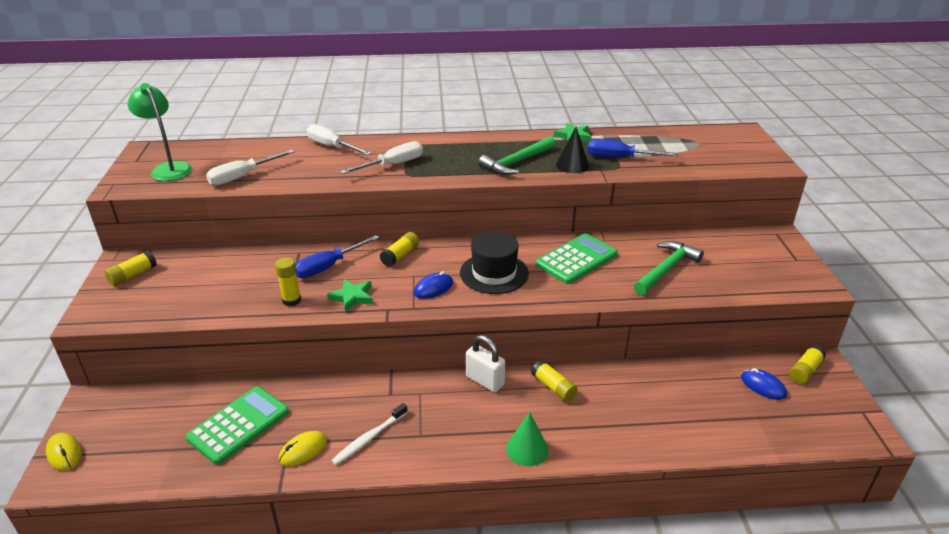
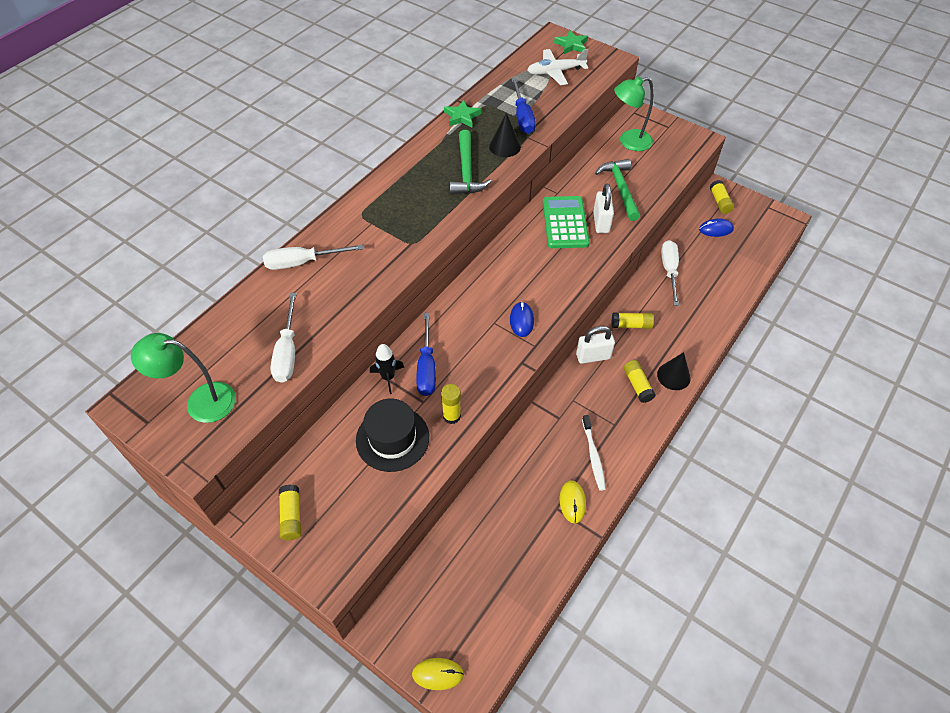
camera: 50 degrees left, 20 degrees up
(239, 425) = (510, 531): green calculator -> none
(300, 254) = (388, 377): none -> black rocket
(352, 297) = (485, 375): green star -> green star (571, 45)
(392, 165) = (385, 242): white screwdriver -> white screwdriver (669, 271)
(400, 255) = (458, 314): yellow glue stick -> yellow glue stick (637, 385)
(494, 273) = (537, 276): black hat -> black hat (392, 438)
(527, 449) = (673, 376): green cone -> black cone
(607, 278) = (601, 222): none -> white padlock
(620, 158) = (522, 117): blue screwdriver -> blue screwdriver turned 60 degrees counterclockwise
(702, 149) = (555, 72): none -> white plane
(733, 247) = (628, 142): none -> green lamp

